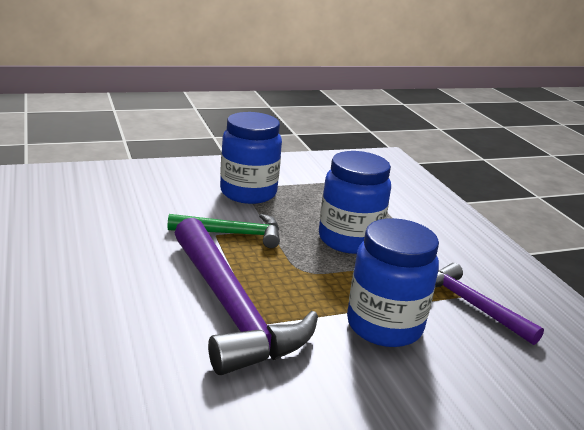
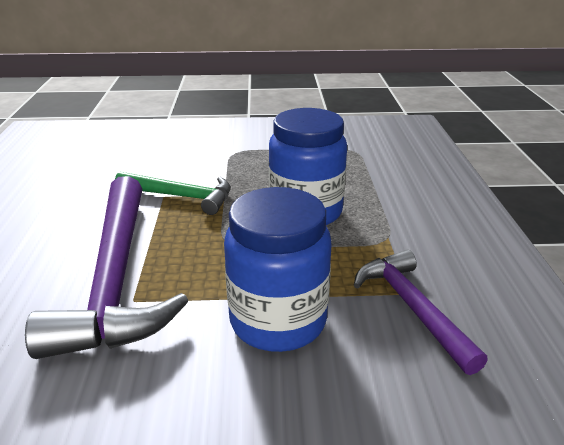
camera: 20 degrees right, 5 degrees up
(248, 193) = (230, 155): blue jar -> none

